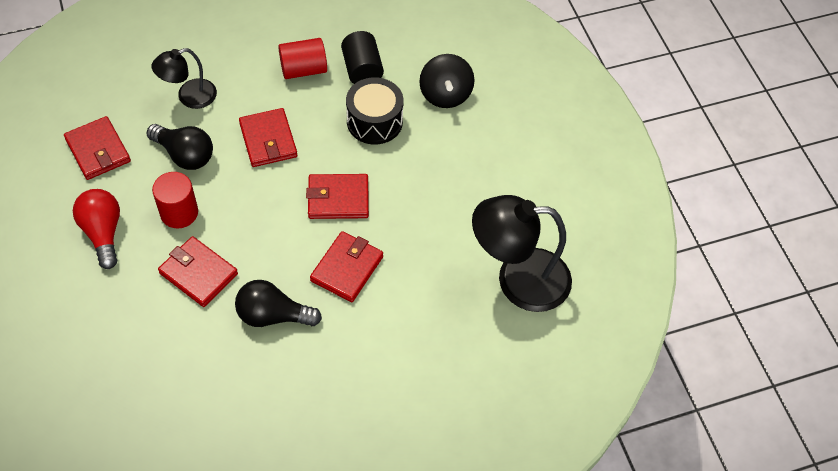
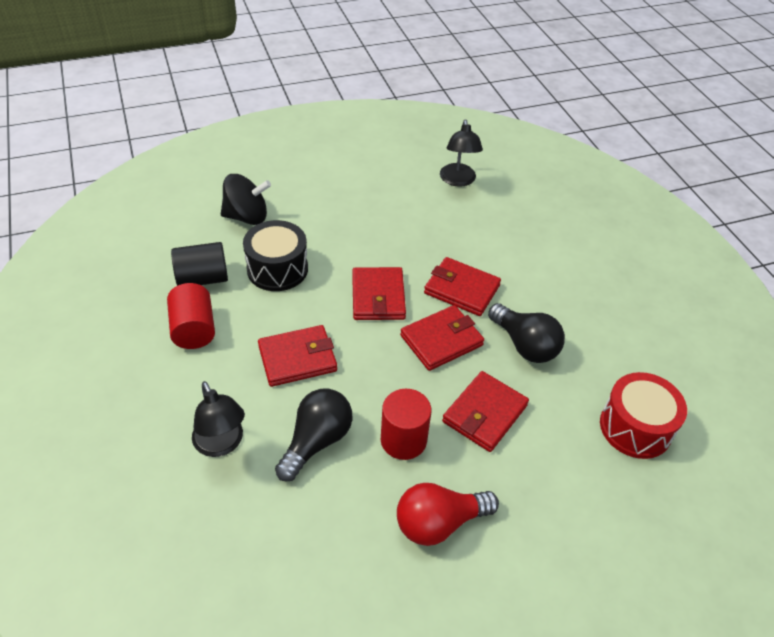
camera: 90 degrees left, 10 degrees down
(98, 150) = (305, 547): red wallet -> red wallet (441, 340)
(171, 394) = (635, 427): none -> red drum
(273, 315) = (524, 345): black light bulb -> black light bulb turned 45 degrees counterclockwise
(518, 279) = (458, 180): black lamp -> black lamp, size x0.57

